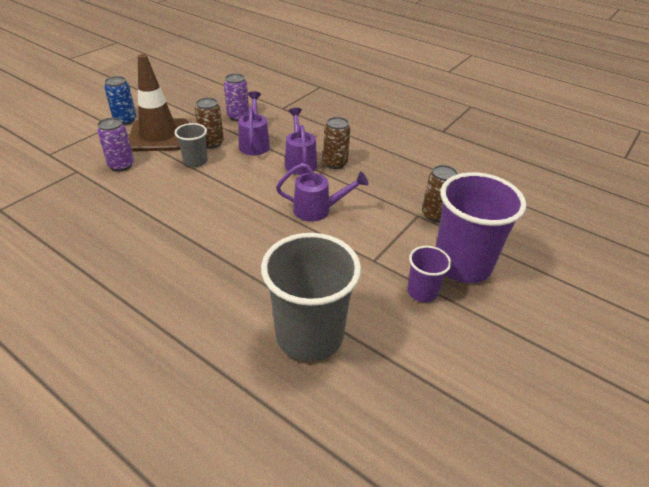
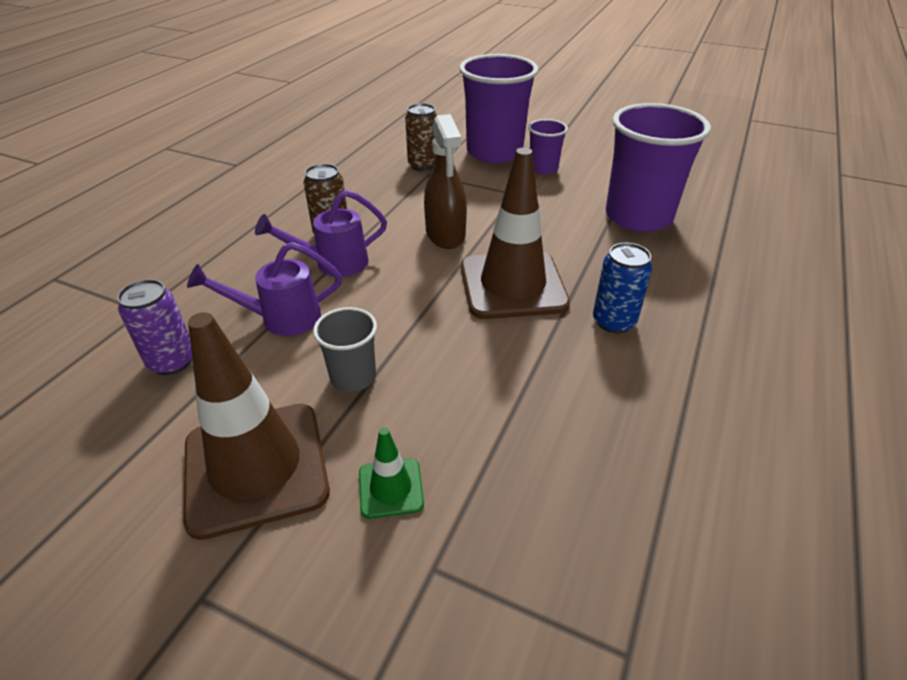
camera: 100 degrees left, 0 degrees up
(121, 165) = (391, 488): purple can -> green traffic cone
(125, 120) = (170, 575): blue can -> blue can (613, 321)
(212, 143) = (283, 372): brown can -> none
(242, 230) = (512, 285): none -> brown traffic cone
(309, 335) = (638, 216): grey cup -> purple cup
(318, 210) = (445, 235): purple watering can -> brown spray bottle

